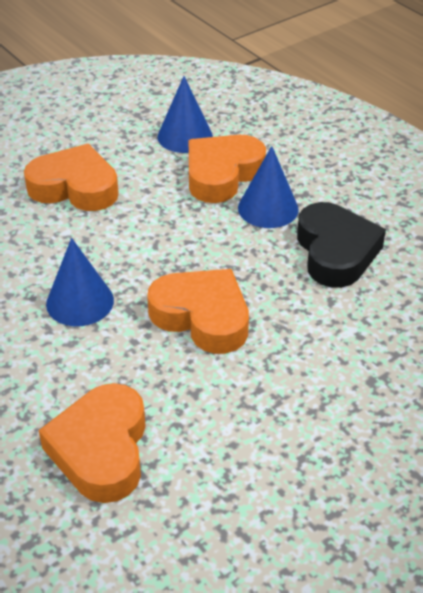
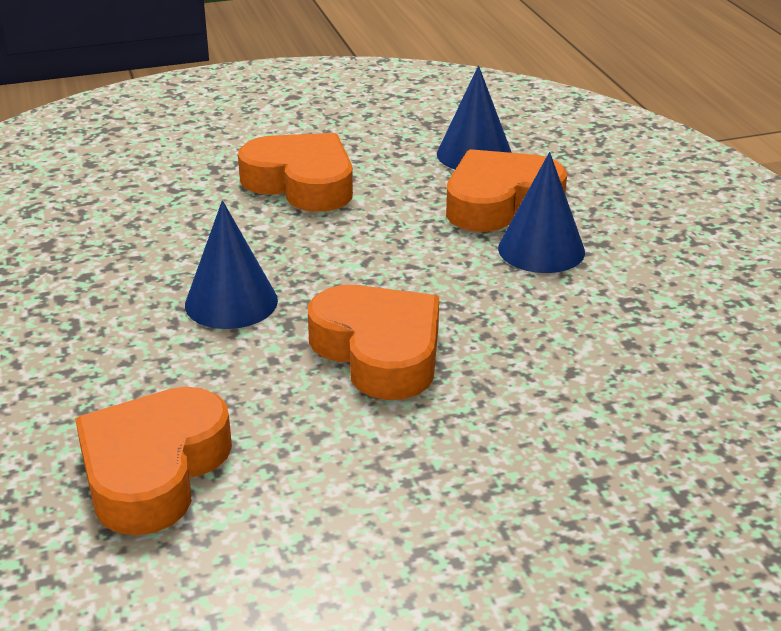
camera: 20 degrees right, 10 degrees down
(335, 252) = (610, 316): black heart -> none

